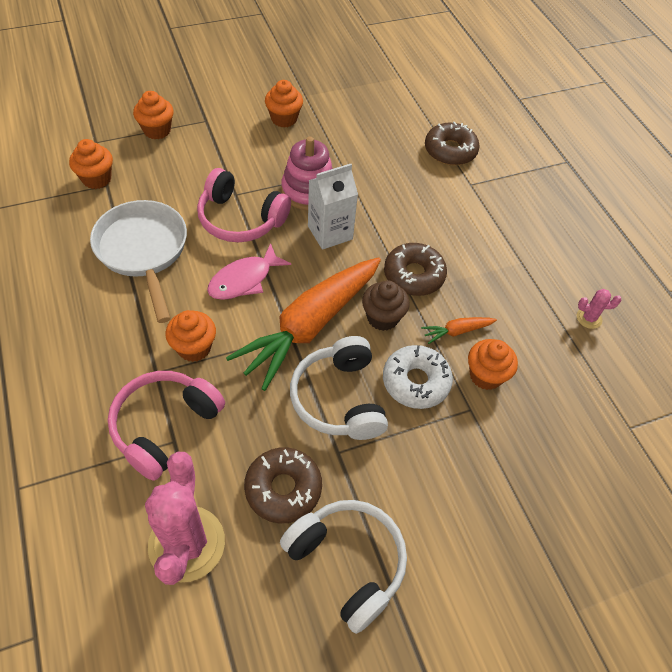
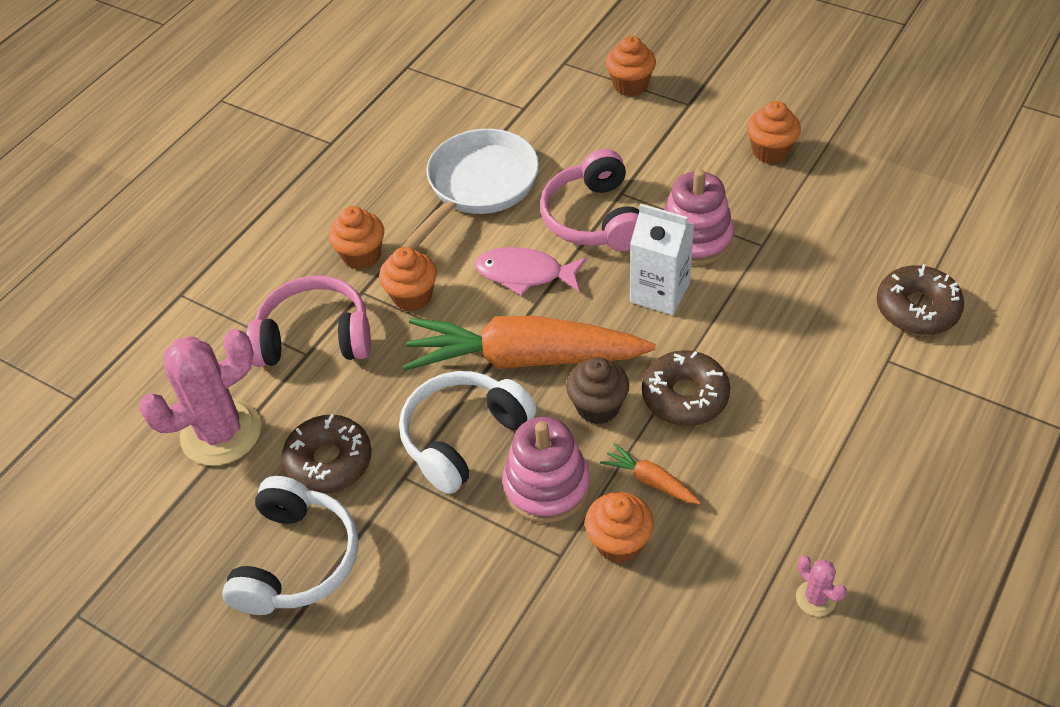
camera: 60 degrees right, 5 degrees down
(97, 179) = (522, 97): orange cupcake -> orange cupcake (361, 256)
(416, 382) = (546, 486): white donut -> pink stacking toy

